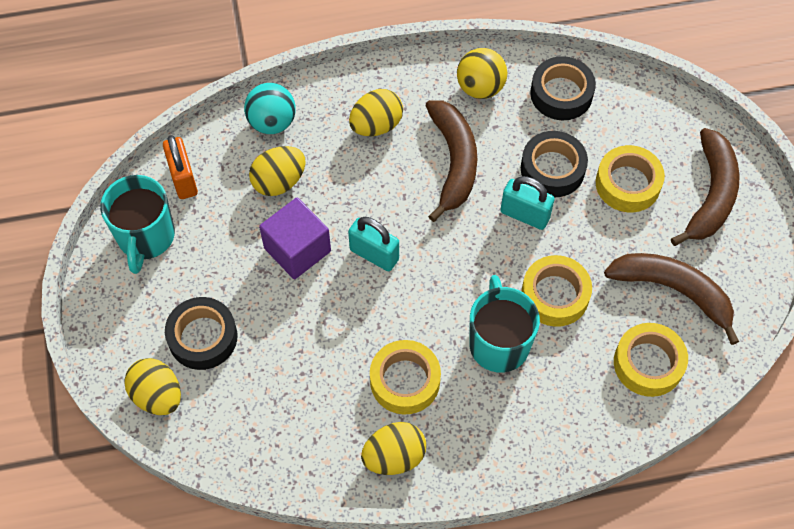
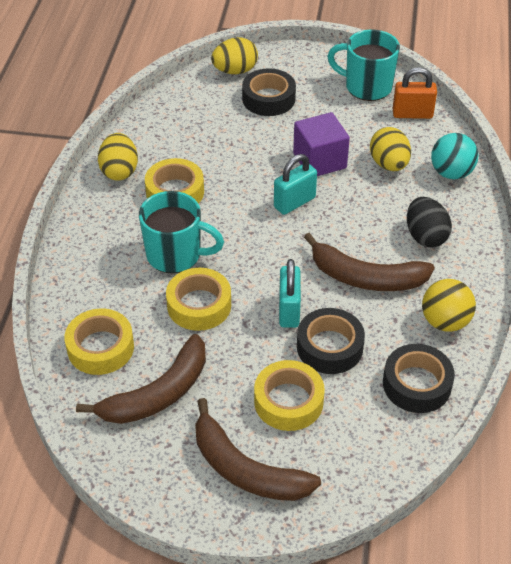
camera: 110 degrees right, 15 degrees down
(376, 125) = (425, 236): yellow egg -> black egg
(525, 215) = (289, 310): turquoise padlock -> turquoise padlock turned 45 degrees counterclockwise

